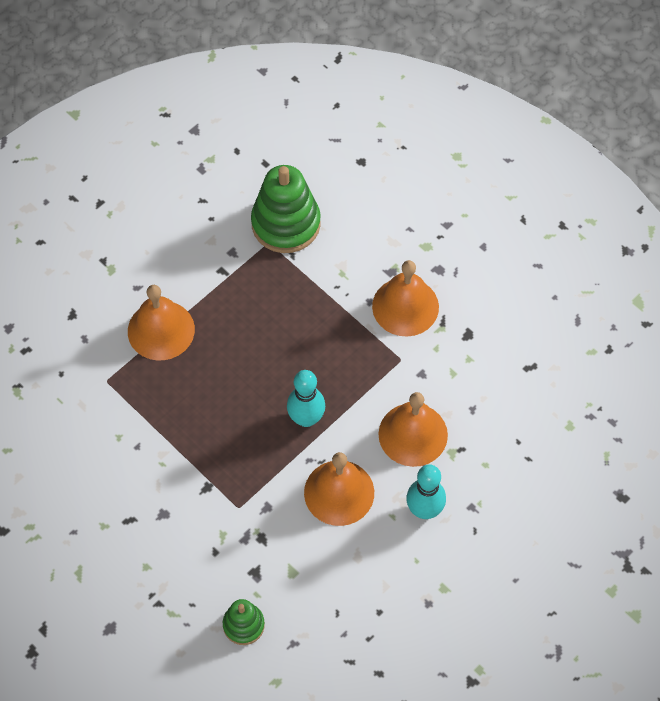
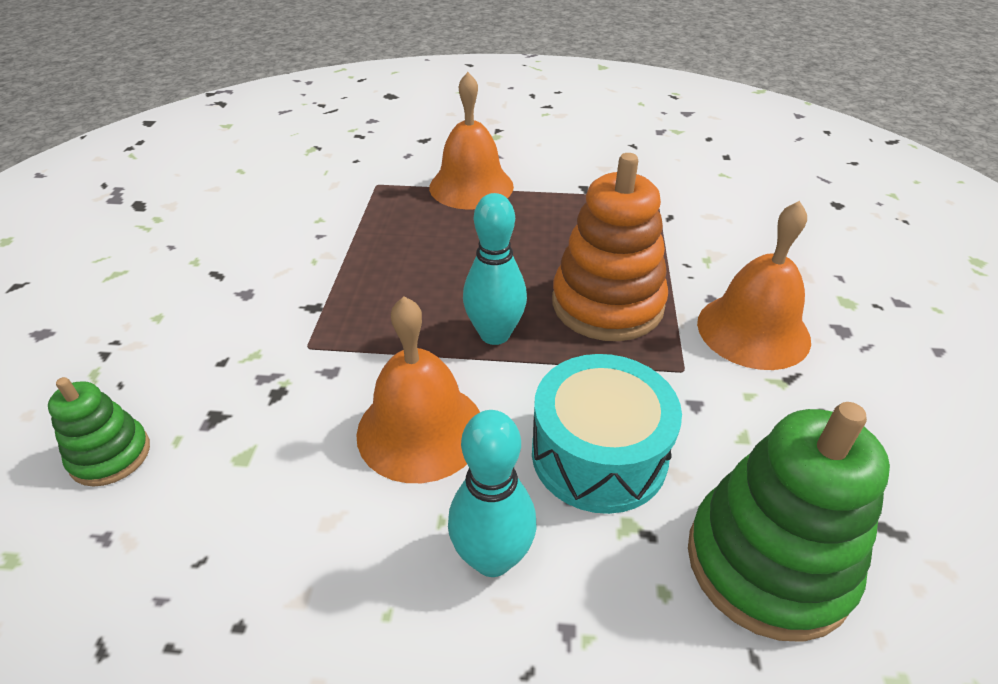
camera: 50 degrees right, 20 degrees down
(286, 224) = (693, 196): green stacking toy -> green stacking toy (768, 562)
(331, 351) = (607, 304): none -> orange stacking toy
(413, 434) = (599, 454): orange bell -> turquoise drum

